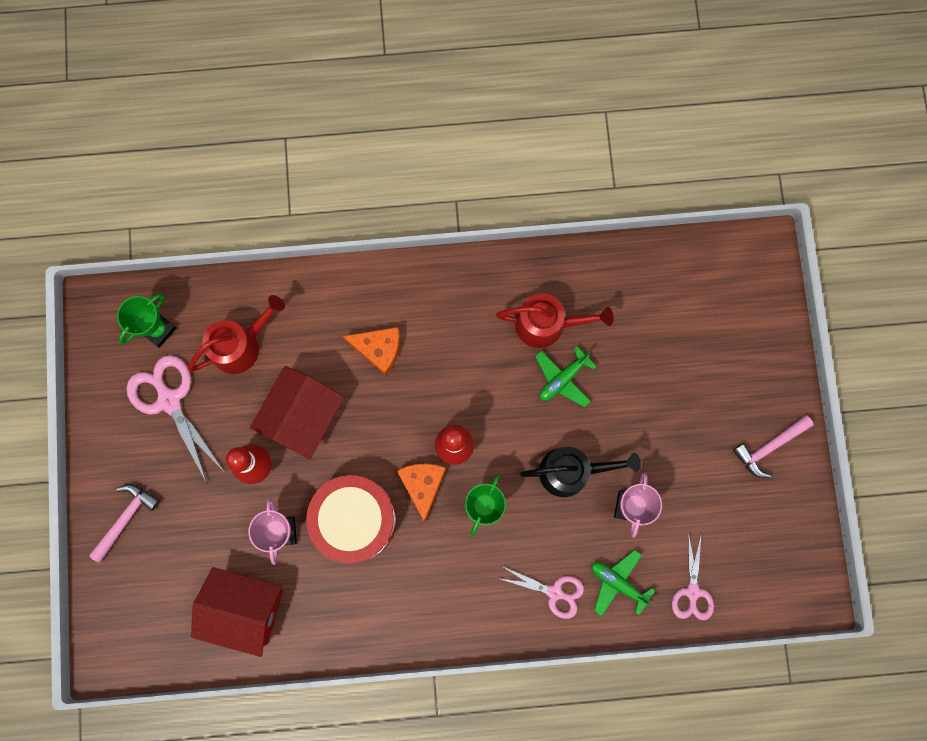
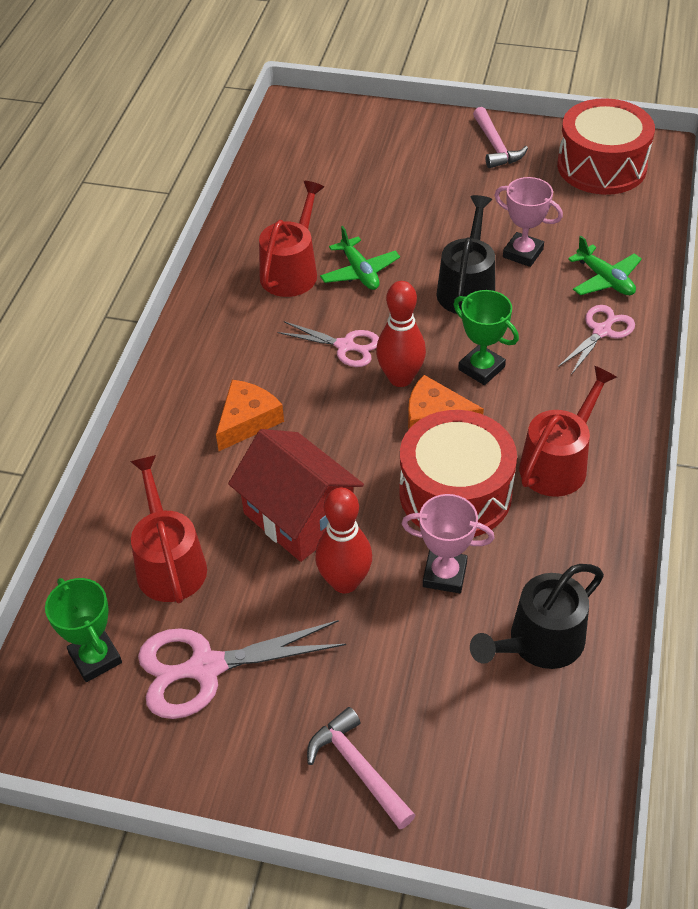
camera: 70 degrees left, 30 degrees down
(245, 608) = (539, 642): red house -> black watering can
(404, 587) = (558, 463): none -> red watering can
(618, 583) = (605, 280): green plane -> green plane turned 90 degrees counterclockwise
(692, 591) = (629, 228): pink scissors -> pink scissors (345, 346)
(772, 550) = (601, 166): none -> red drum

